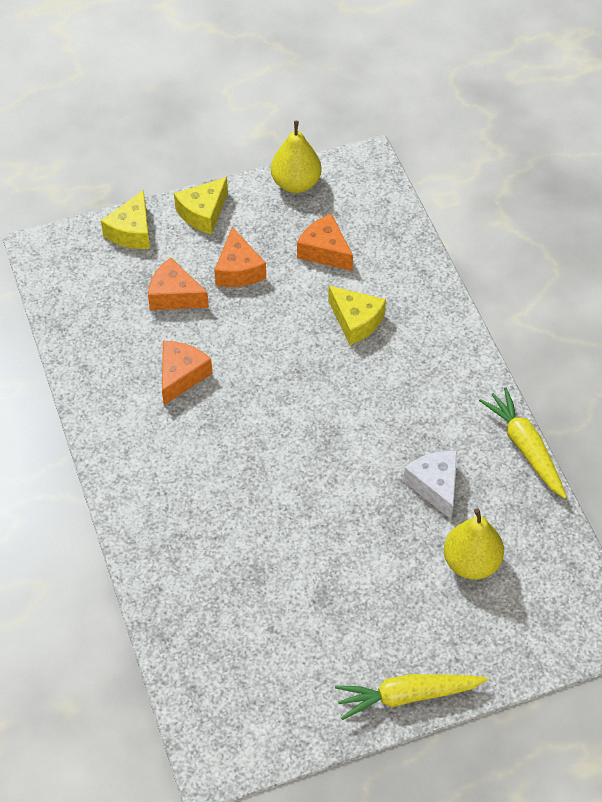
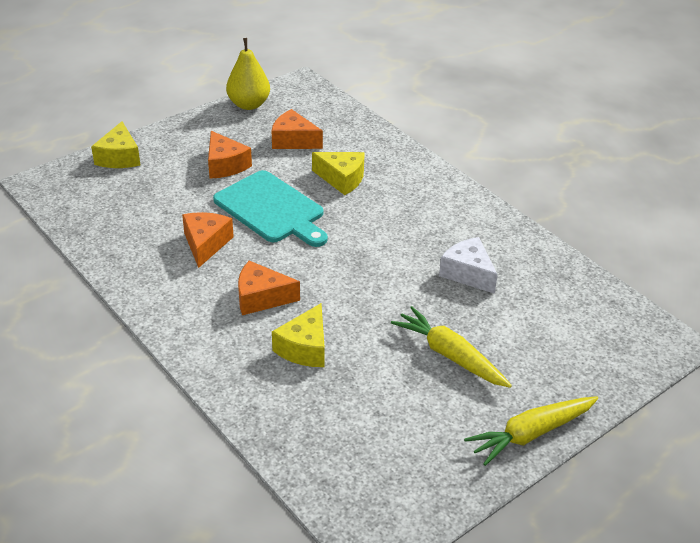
camera: 20 degrees left, 15 degrees down
(174, 295) = (175, 191): orange cheese -> orange cheese (261, 298)
(203, 213) = (178, 135): yellow cheese -> yellow cheese (304, 348)
(265, 346) = (272, 209): none -> turquoise cutting board
(471, 562) = (529, 320): yellow pear -> none
(525, 448) = (527, 232): yellow carrot -> yellow carrot (450, 355)

